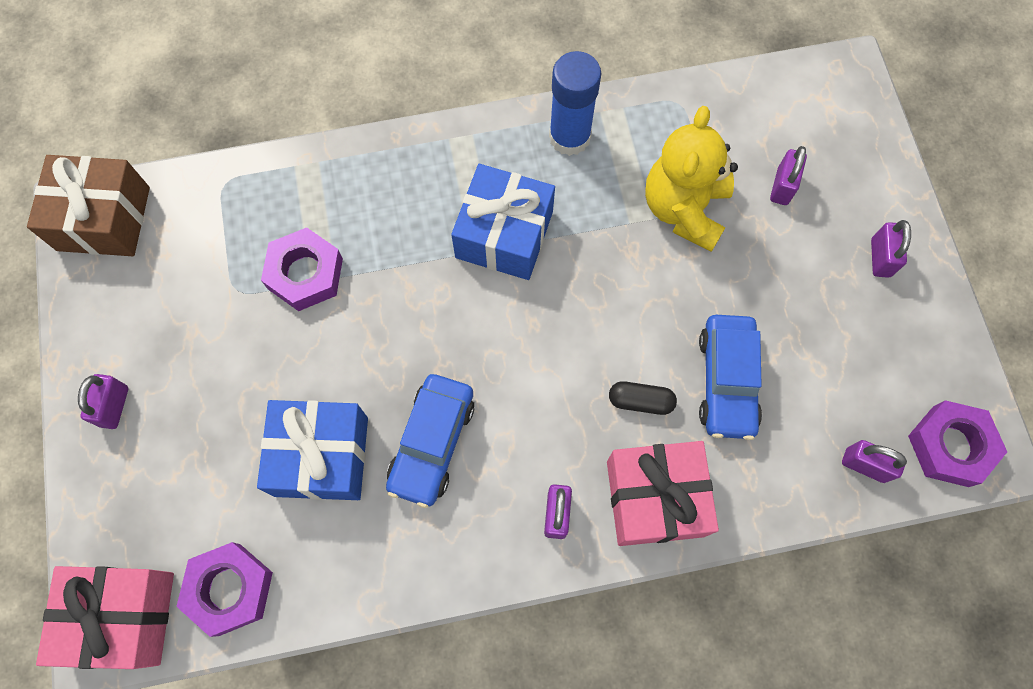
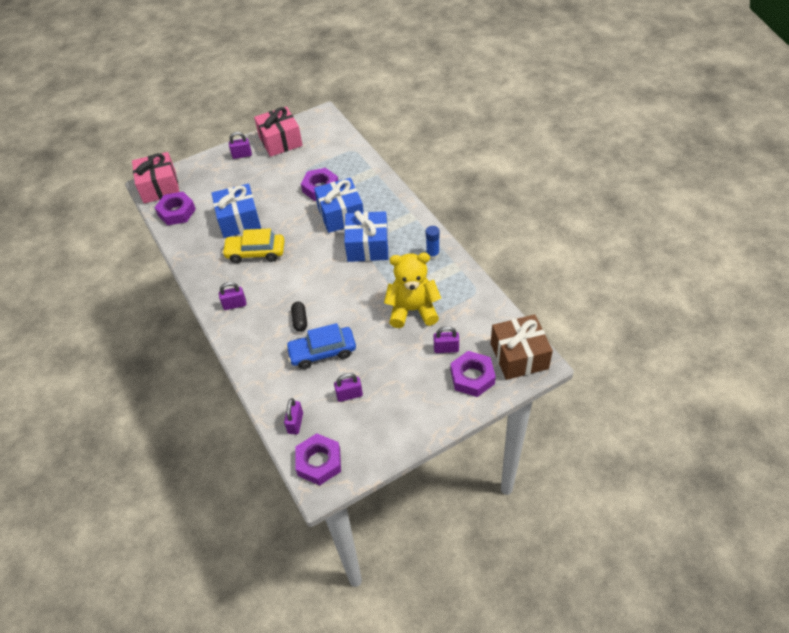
camera: 75 degrees right, 20 degrees down
(104, 218) = (321, 123): brown gift -> brown gift (519, 356)
(400, 257) = (341, 215): none -> blue gift
(432, 443) = (255, 253): blue car -> yellow car
(569, 137) = (432, 254): blue glue stick -> blue glue stick, size x0.58
(655, 498) = (252, 339): pink gift -> pink gift (280, 141)
(849, 169) = (472, 377): none -> purple nut
(880, 258) = (421, 404): purple padlock -> purple padlock (349, 395)

